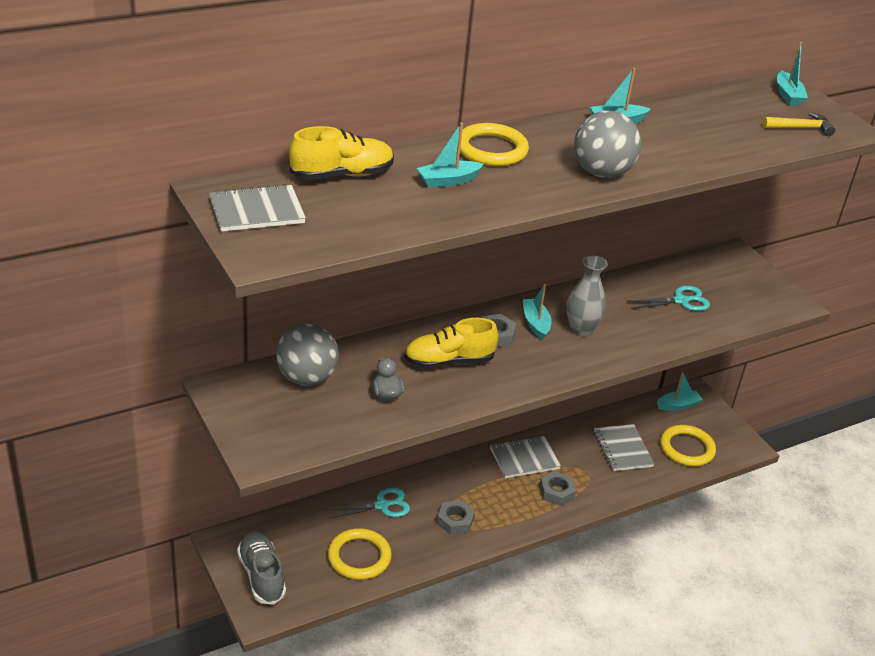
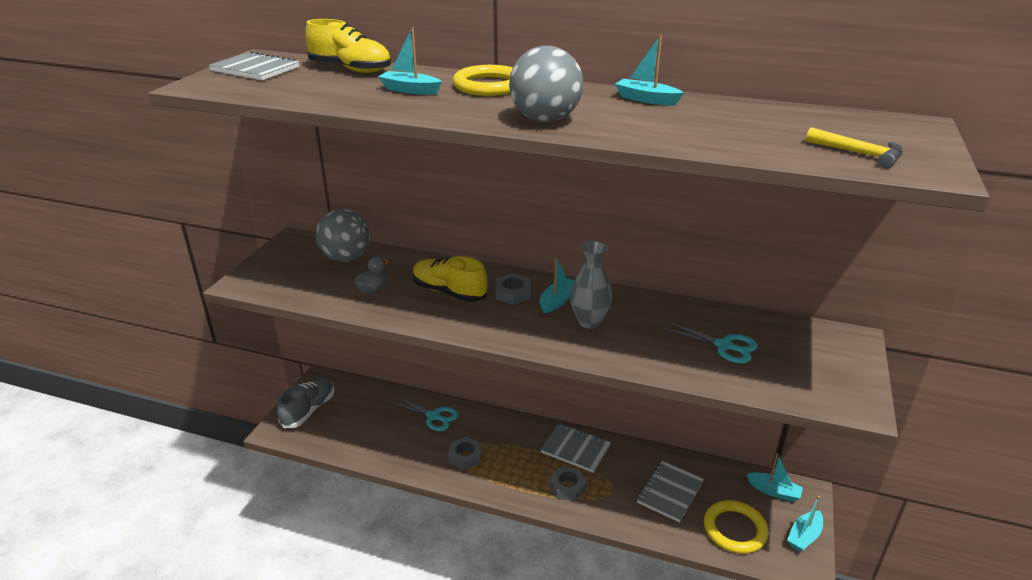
camera: 50 degrees right, 5 degrees down
(359, 557) = (374, 437): yellow ring -> none
(788, 95) = (903, 131): turquoise boat -> turquoise boat (804, 536)

